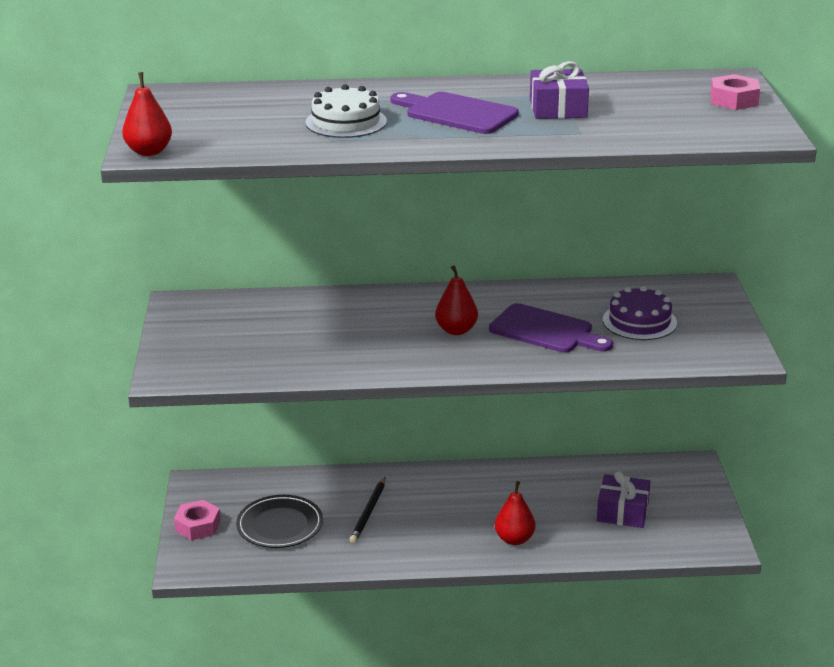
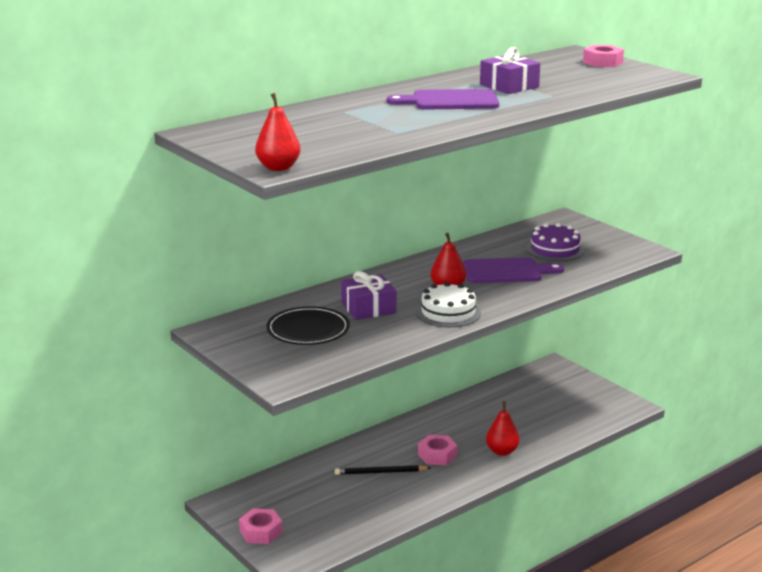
camera: 35 degrees left, 5 degrees down
(280, 525) = (325, 506): black plate -> black plate (308, 330)
(346, 122) = (385, 120): white cake -> white cake (448, 312)
(368, 512) = (380, 472): black pencil -> black pencil turned 105 degrees clockwise
(444, 517) = (437, 455): none -> pink nut
(622, 512) = (547, 409): purple gift -> purple gift (368, 308)

